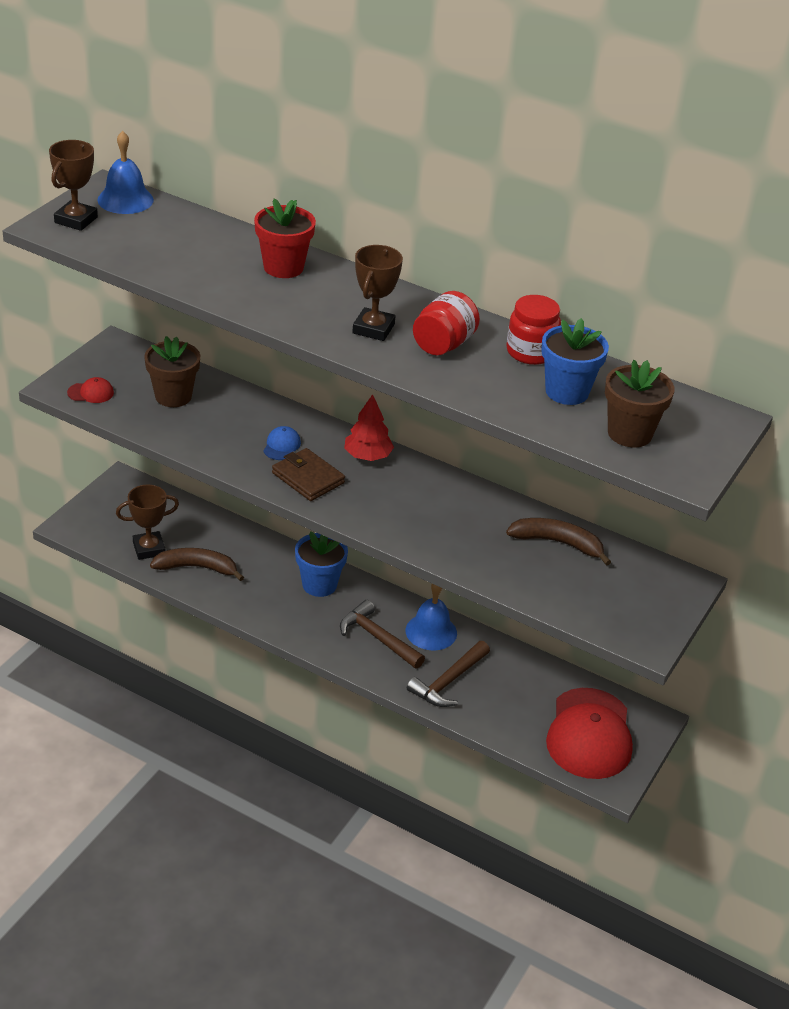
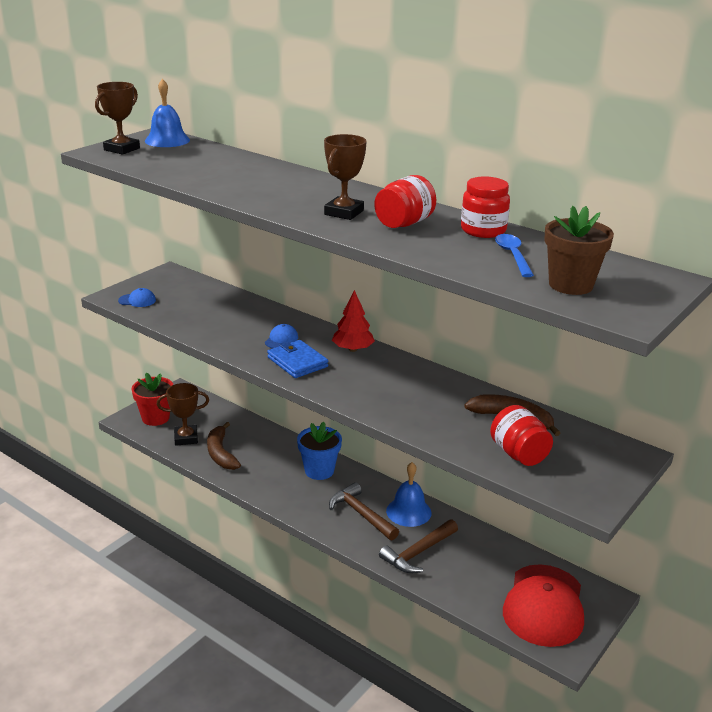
camera: 10 degrees right, 10 degrees down
(91, 393) = (137, 300): red cap -> blue cap
(173, 396) = (202, 305): brown flower pot -> none
(197, 568) = (220, 453): brown banana -> brown banana turned 120 degrees counterclockwise
(283, 267) = (279, 177): red flower pot -> red flower pot (155, 418)
(308, 478) = (297, 362): brown wallet -> blue wallet
(567, 392) = (513, 256): blue flower pot -> blue spoon
(568, 588) = (518, 454): none -> red jar

